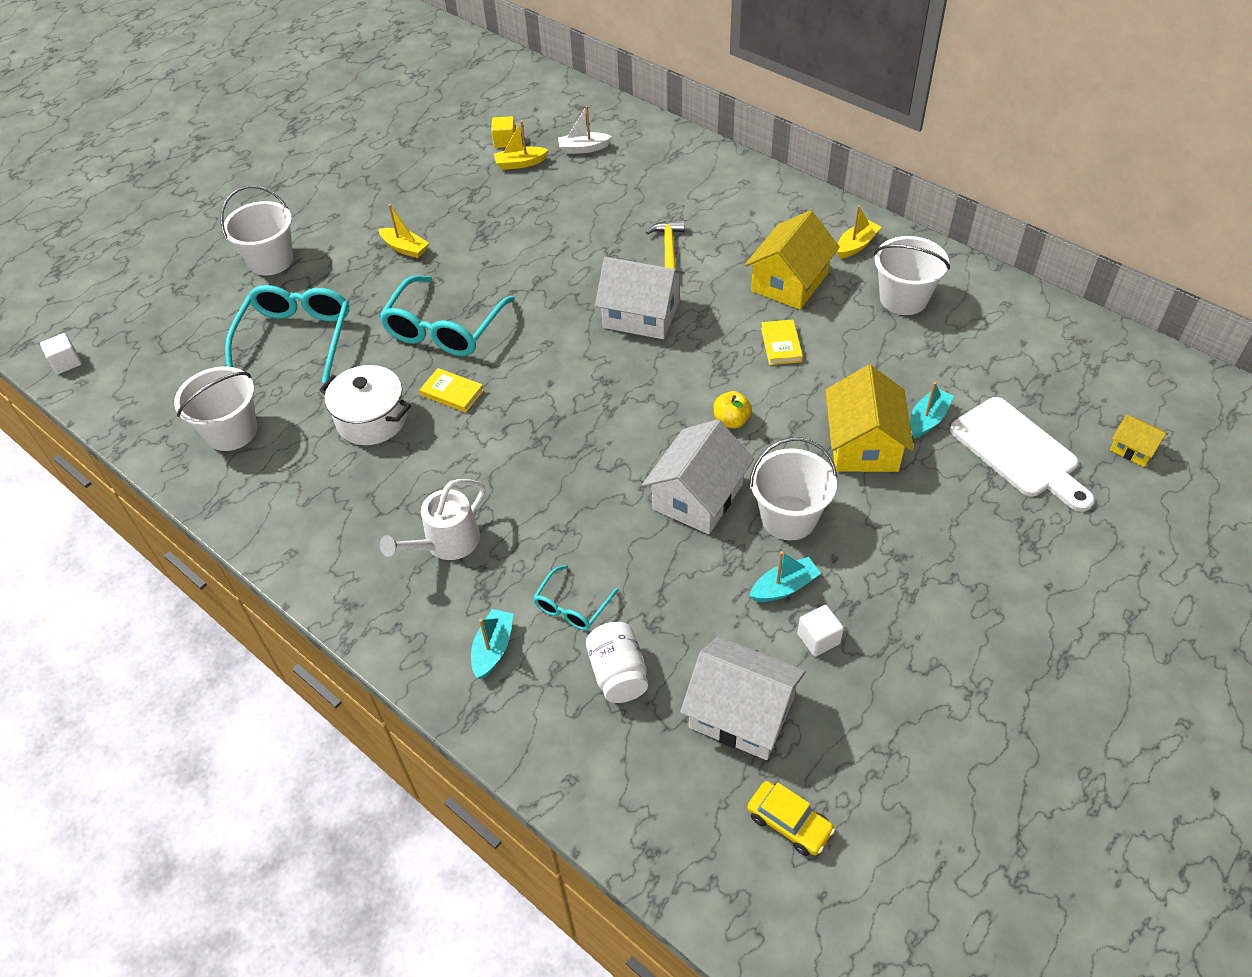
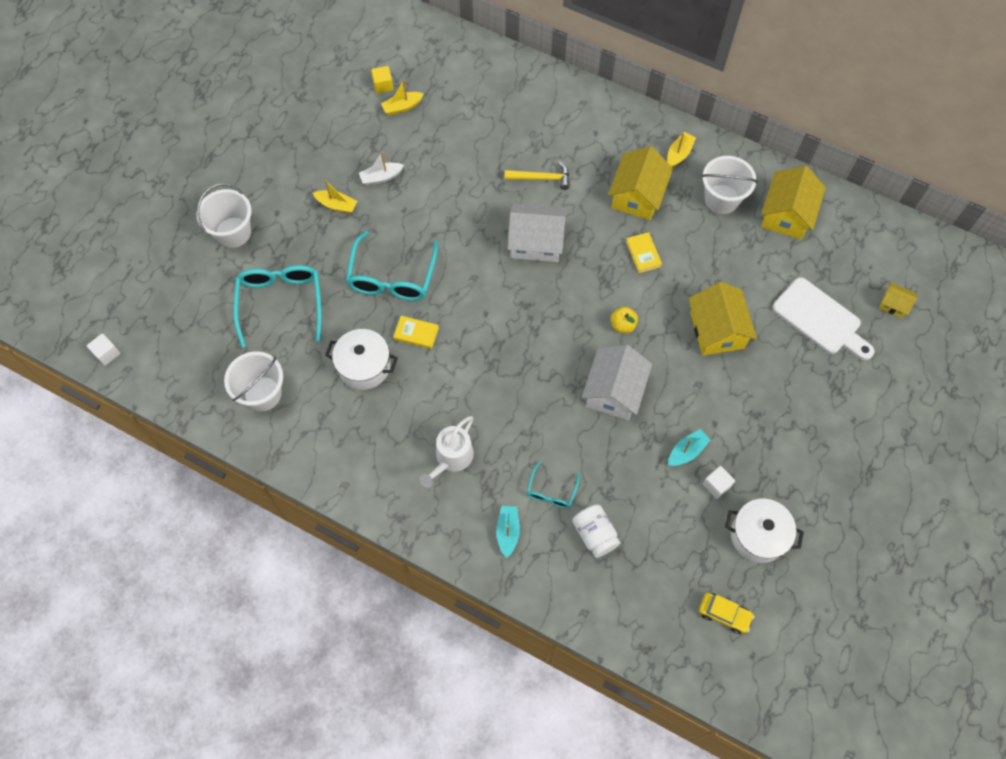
camera: 15 degrees left, 15 degrees up
(583, 148) = (449, 85): white boat -> white boat (381, 177)
(669, 250) = (541, 178): yellow hammer -> yellow hammer turned 105 degrees clockwise
(741, 713) = (679, 547): white house -> none
(788, 518) = (679, 397): white bucket -> none
(868, 719) = (758, 536): none -> white pot
(927, 419) = (756, 302): turquoise boat -> none
(991, 326) = (786, 214): none -> yellow house

